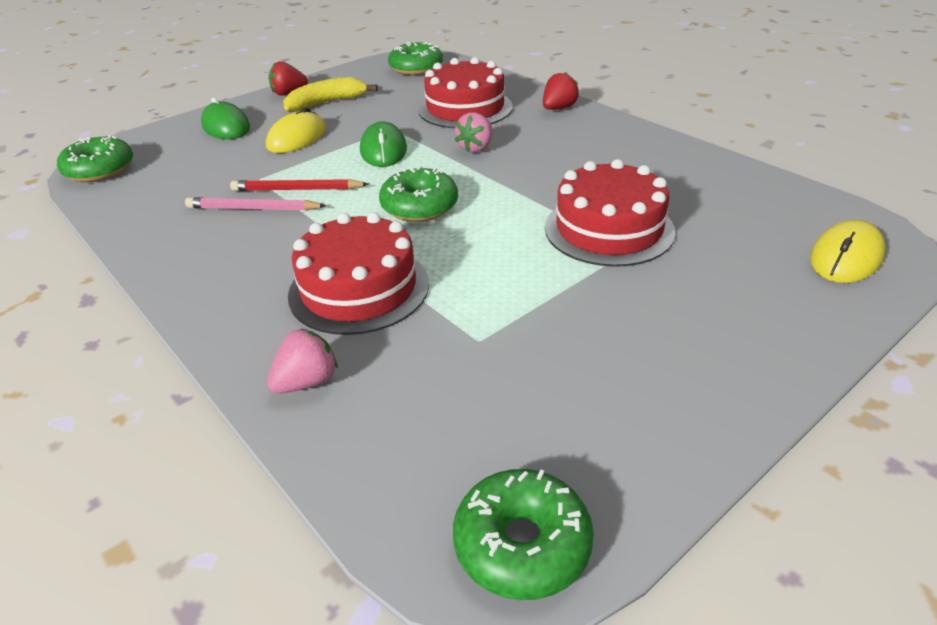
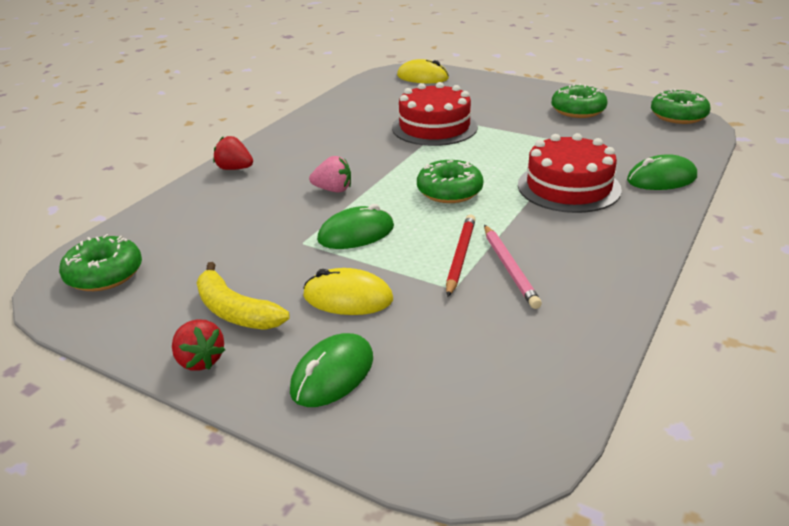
camera: 110 degrees left, 5 degrees down
(100, 170) = (512, 438): green donut -> green donut (578, 110)
(297, 189) = (460, 256): red pencil -> red pencil turned 150 degrees counterclockwise
(307, 382) = (661, 179): pink strawberry -> green mouse
(465, 108) = (240, 213): red cake -> none

